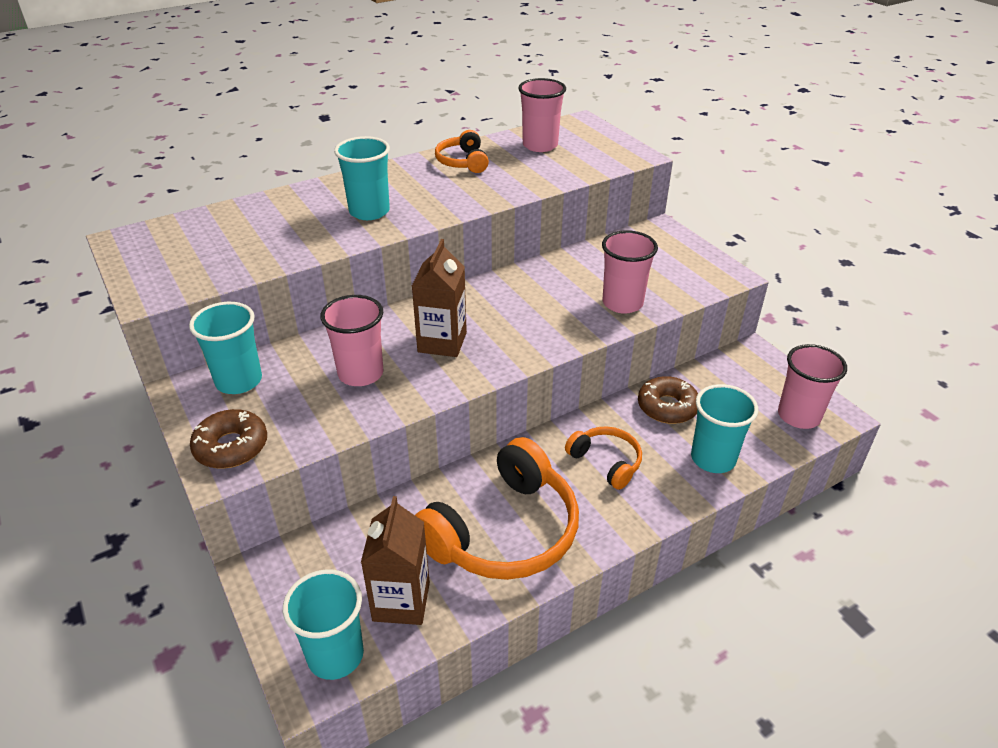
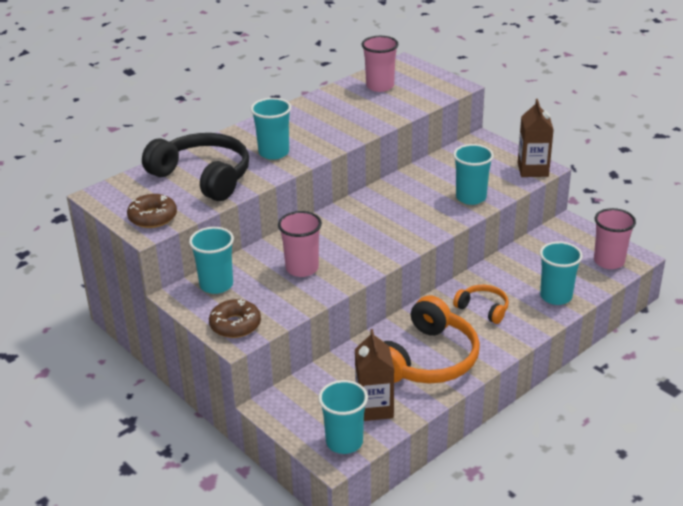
camera: 10 degrees left, 5 degrees down
(264, 232) = (203, 177): none -> black headphones
(442, 342) = (351, 240): brown carton -> brown carton (532, 170)
(463, 162) = (326, 106): orange headphones -> none
(622, 303) = (471, 197): pink cup -> turquoise cup
(667, 407) = (516, 268): brown donut -> brown donut (153, 217)

